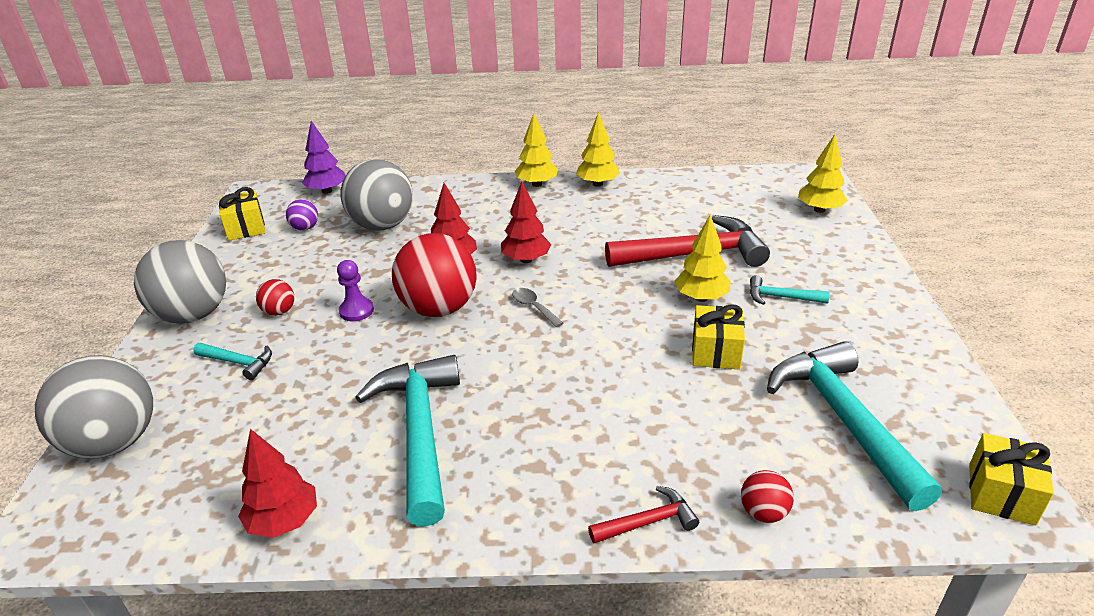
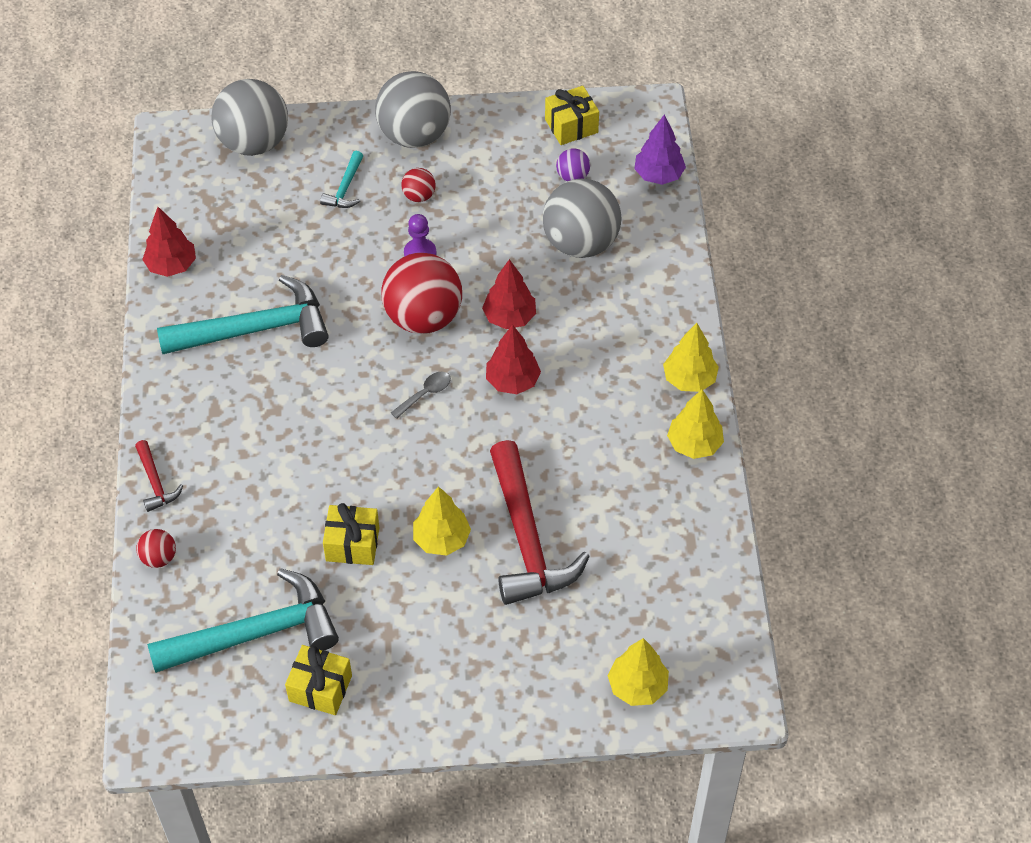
camera: 85 degrees right, 20 degrees up
(781, 297) = (442, 613): turquoise hammer -> none
(1001, 494) = (166, 728): yellow gift -> yellow gift (320, 688)

